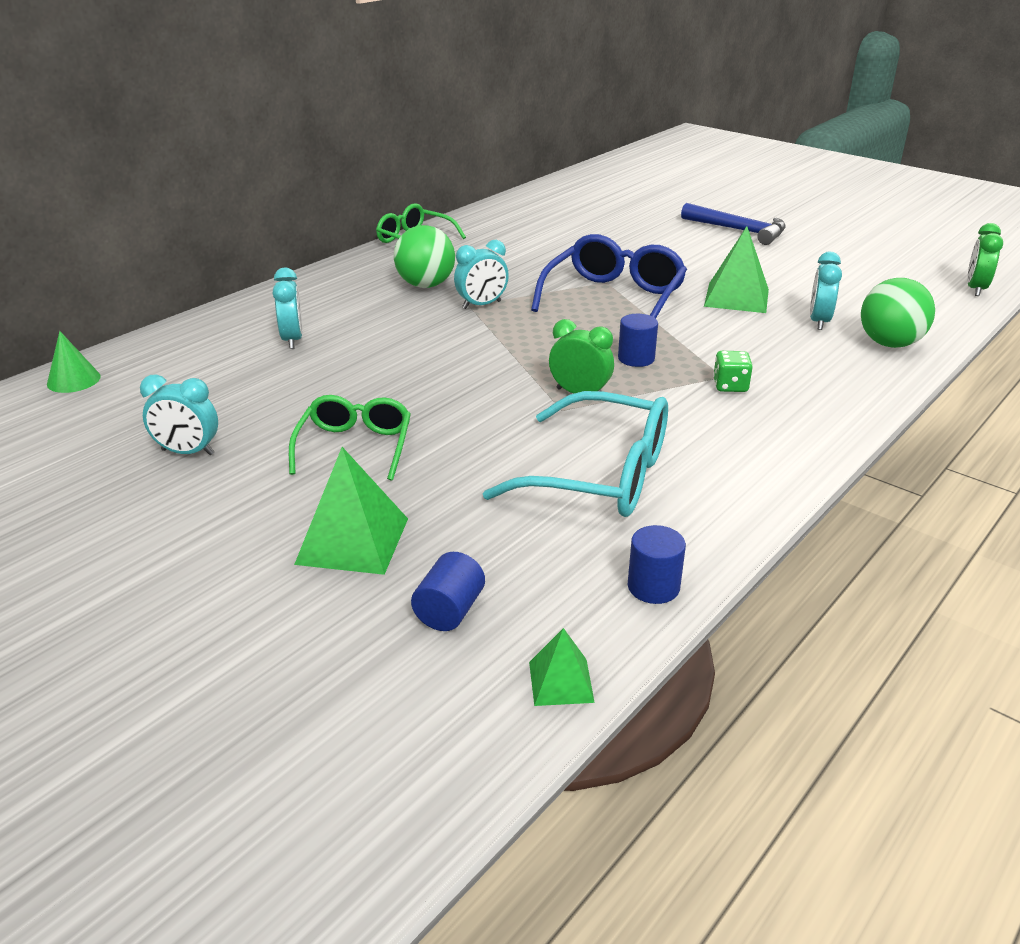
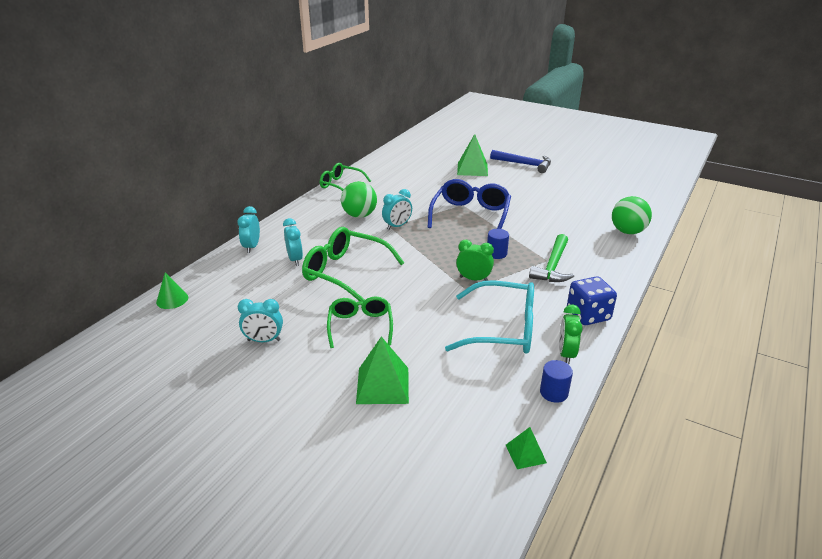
camera: 10 degrees left, 0 degrees up
(366, 365) = (346, 272): none -> green glasses
(449, 611) = (452, 421): blue cylinder -> none
(730, 386) = (553, 266): green dice -> green hammer
(736, 297) = (538, 209): green pyramid -> green pyramid (472, 169)
(766, 468) = (588, 315): none -> blue dice
(818, 321) = (586, 221): turquoise clock -> turquoise clock (252, 247)
(975, 289) = (661, 193): green clock -> green clock (566, 354)

